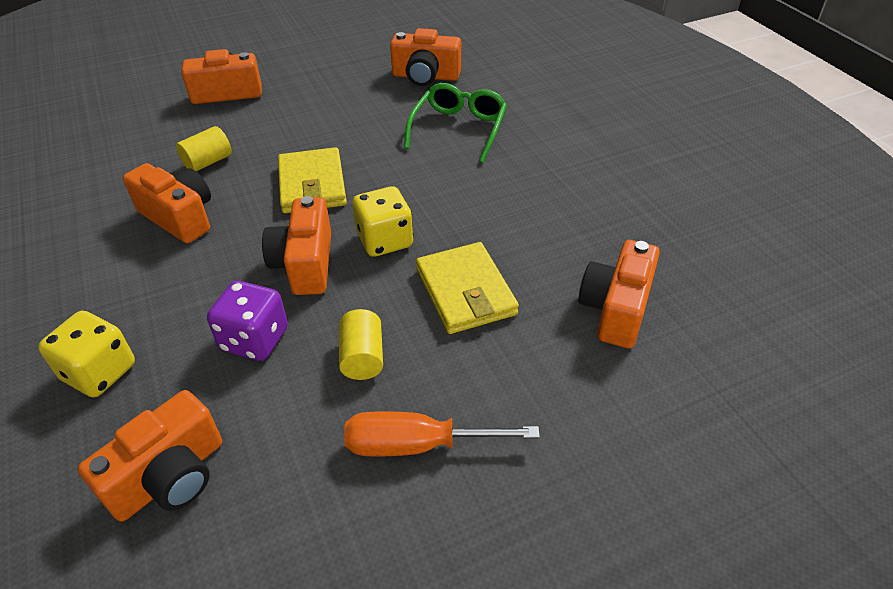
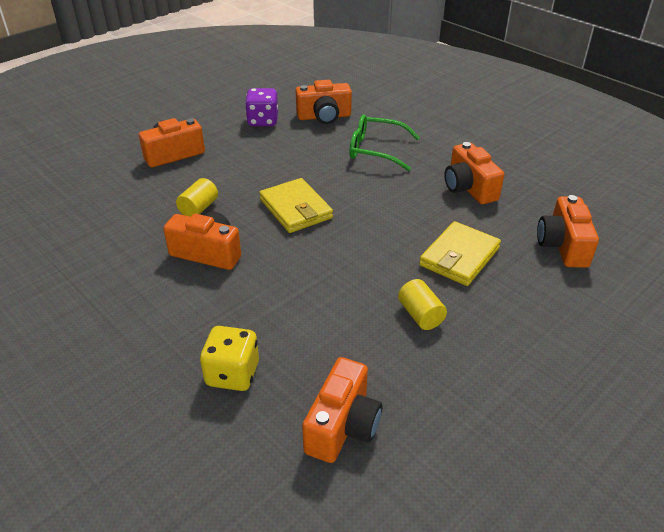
camera: 20 degrees left, 5 degrees down
(255, 339) = (334, 322): purple dice -> purple dice (263, 121)
(305, 264) = (332, 264): orange camera -> orange camera (469, 188)
(385, 240) = (379, 236): yellow dice -> none
(417, 445) = (496, 359): orange screwdriver -> none
(458, 129) = (376, 150): green glasses -> green glasses turned 75 degrees counterclockwise
(465, 291) = (459, 257): yellow wallet -> yellow wallet turned 75 degrees clockwise

